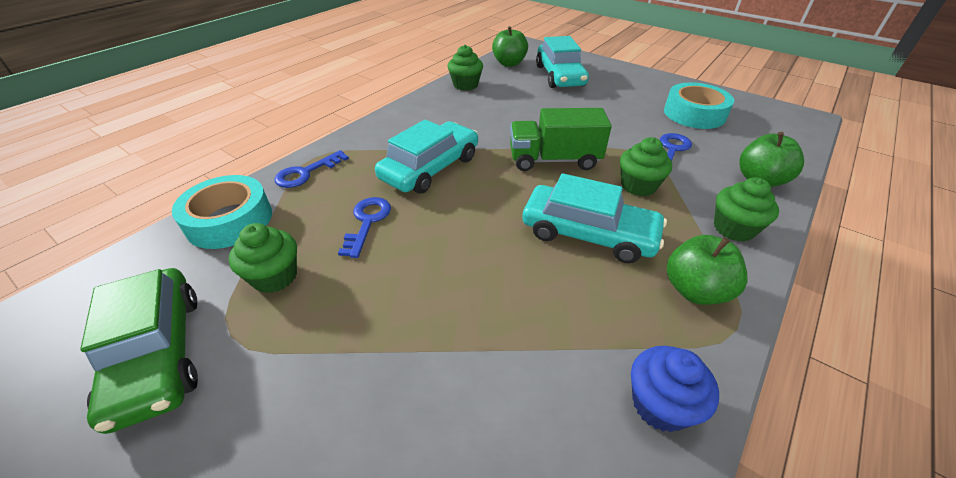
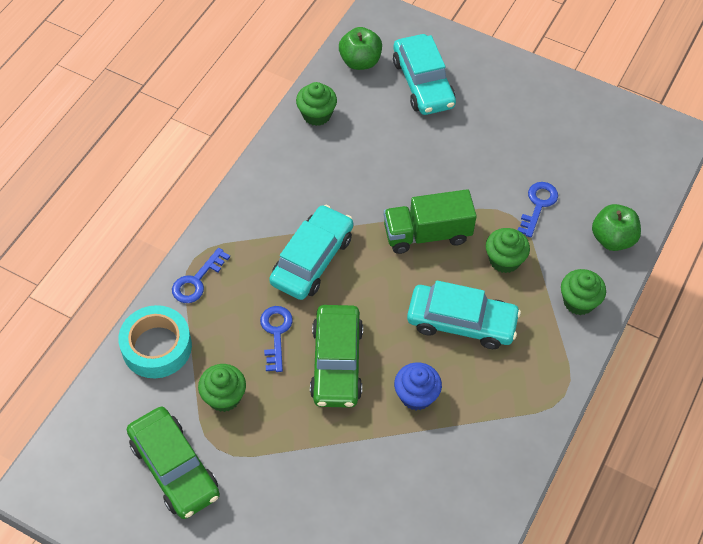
camera: 10 degrees left, 15 degrees up
(428, 257) = (336, 362): none -> green car
(660, 405) = (508, 455): blue cupcake -> blue cupcake (416, 395)
(694, 114) = (567, 142): turquoise tape -> none
(695, 290) = (540, 367): green apple -> none

